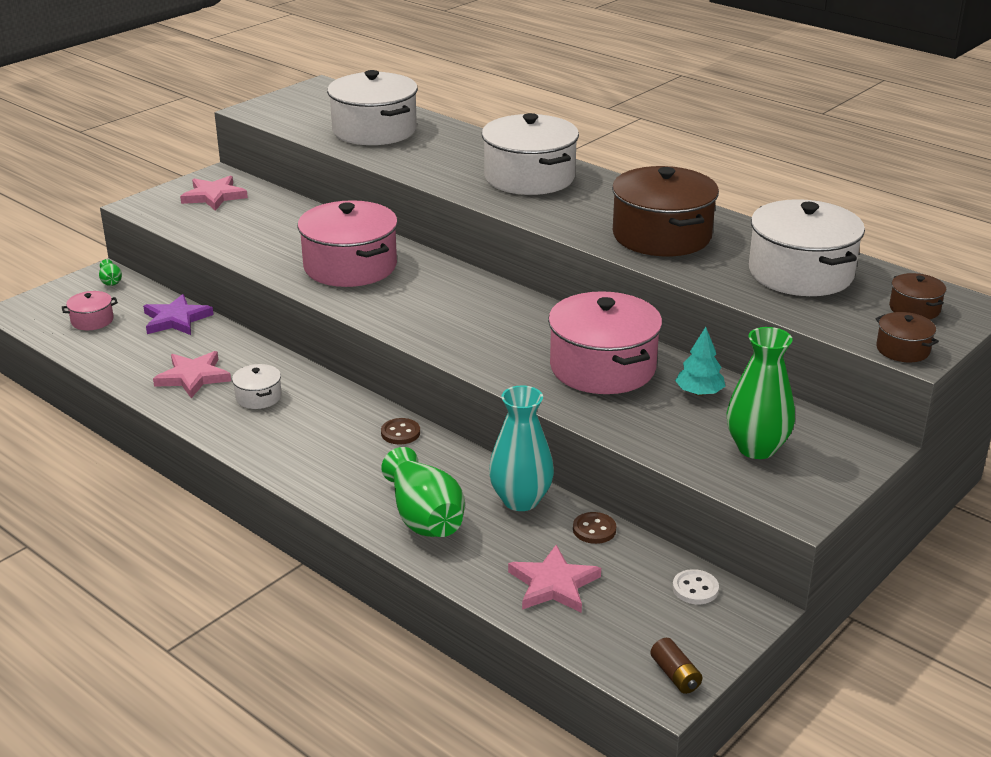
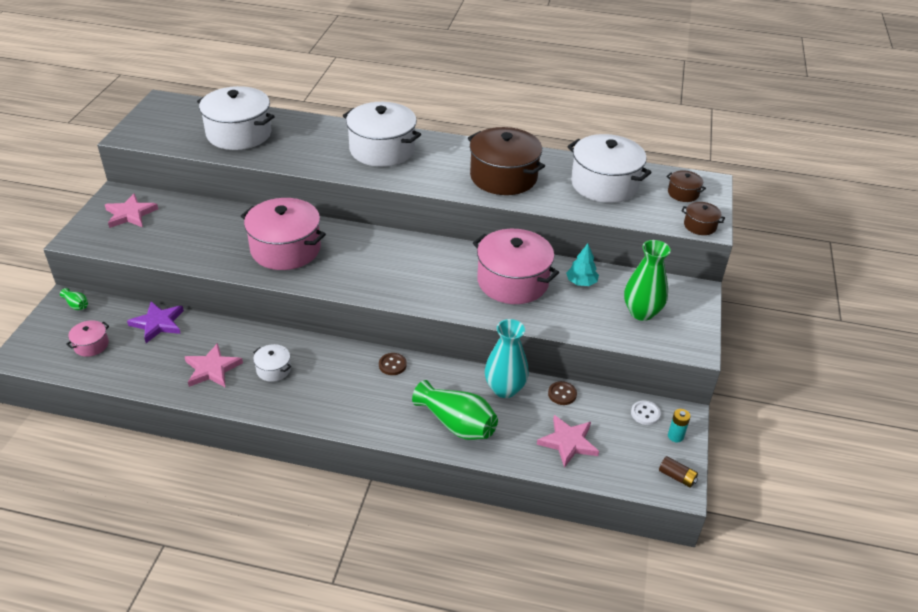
camera: 30 degrees left, 10 degrees up
(717, 629) = (675, 436): none -> turquoise battery

